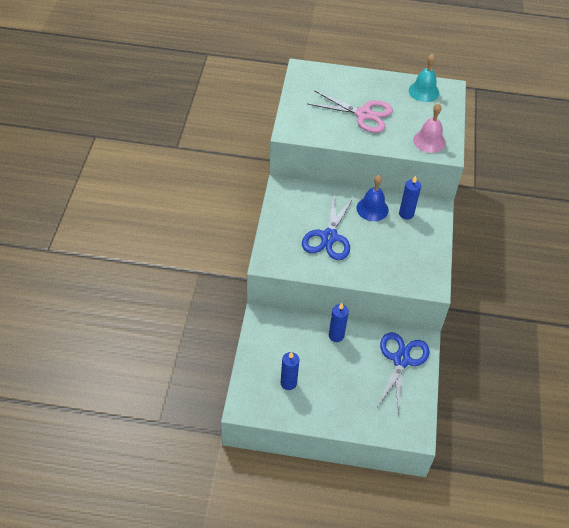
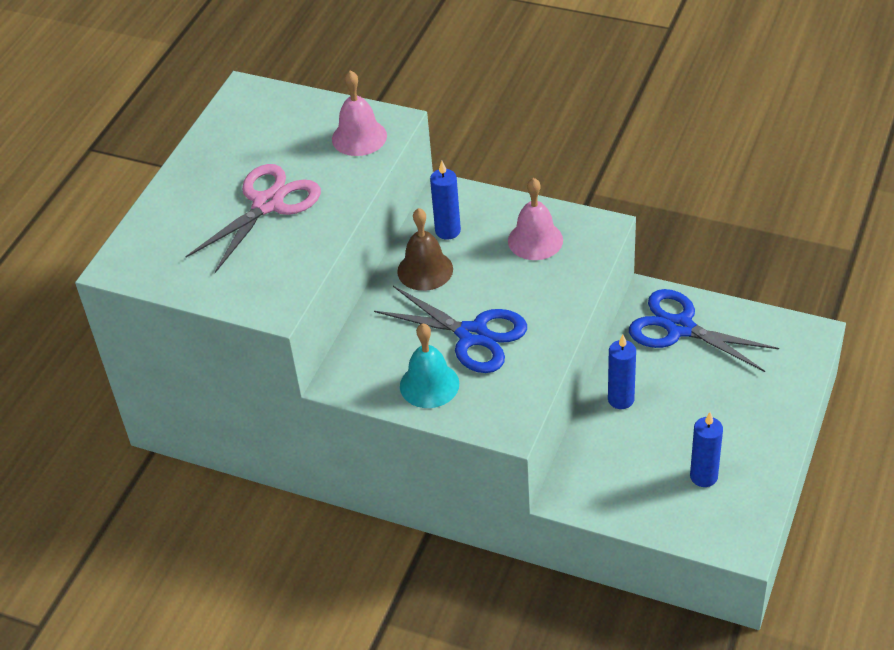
camera: 70 degrees left, 5 degrees down
(372, 209) = (425, 270): blue bell -> brown bell
(412, 255) = (535, 240): none -> pink bell
(424, 91) = (240, 122): turquoise bell -> turquoise bell (429, 385)

